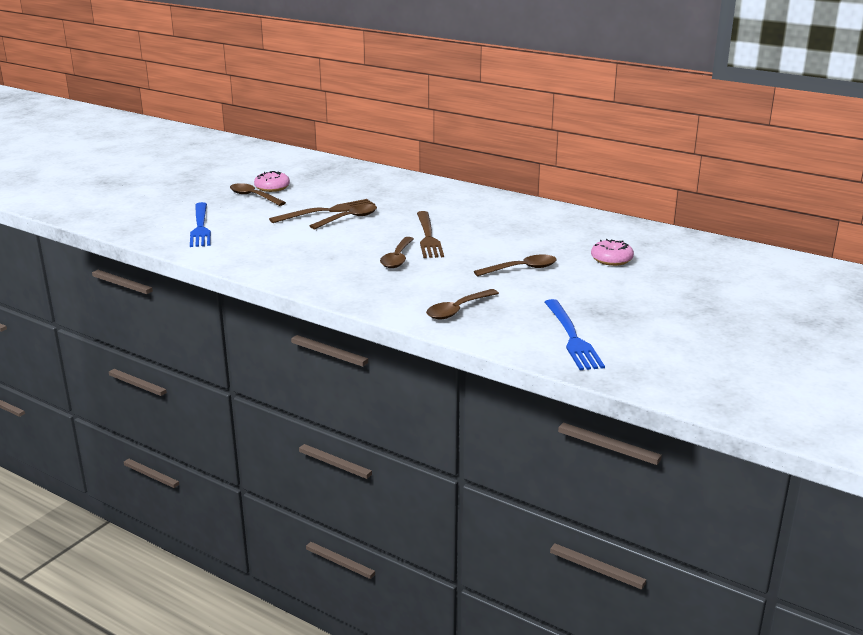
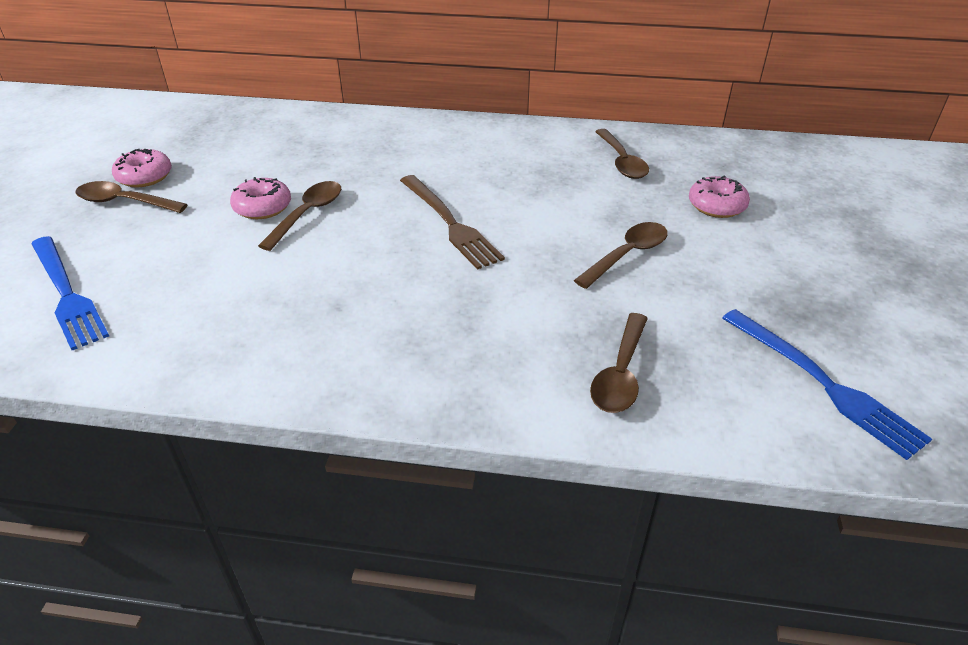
camera: 25 degrees left, 15 degrees up
(326, 211) = (262, 207): brown fork -> pink donut
(397, 258) = (441, 281): brown spoon -> brown spoon (621, 162)

